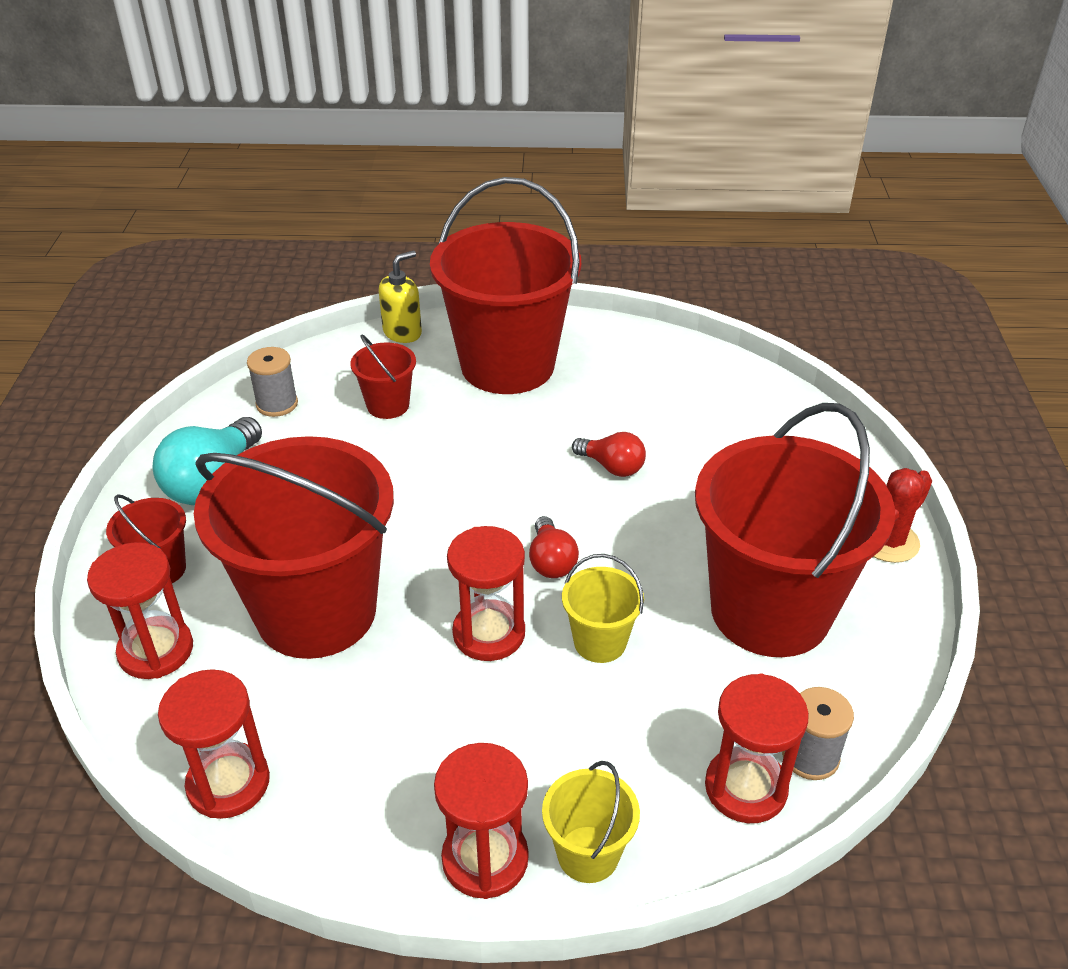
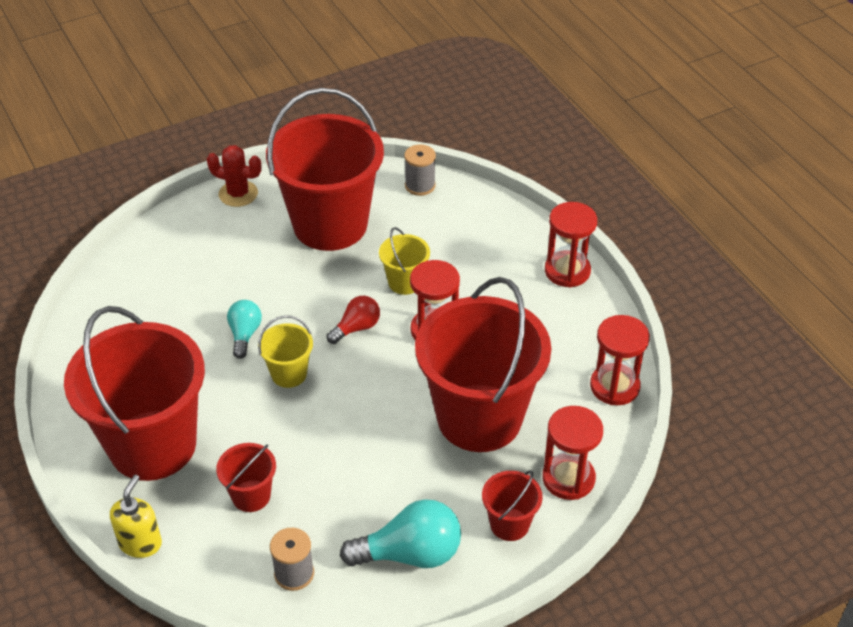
camera: 120 degrees left, 5 degrees up
(402, 332) = (140, 543): yellow soap dispenser -> yellow soap dispenser turned 90 degrees clockwise
(588, 854) = (535, 239): yellow bucket -> yellow bucket (289, 374)
(612, 467) = (244, 334): red light bulb -> turquoise light bulb
(745, 788) = (456, 201): red hourglass -> none

